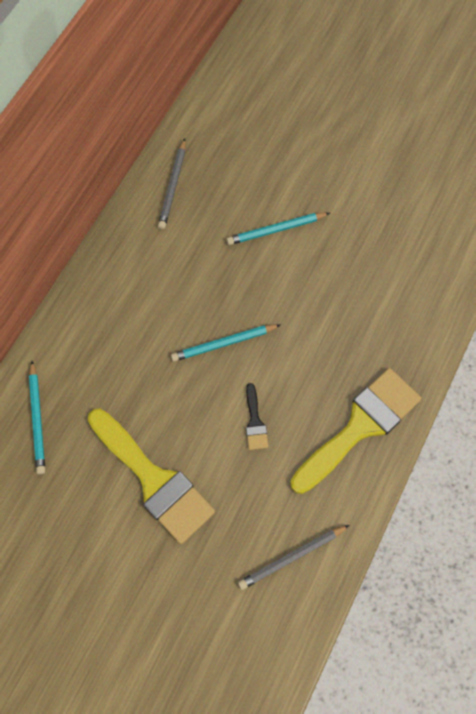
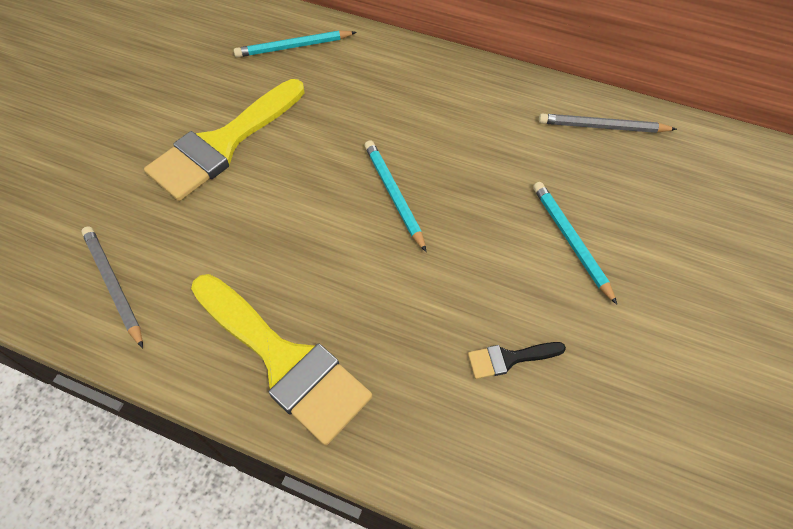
camera: 85 degrees right, 10 degrees down
(255, 422) = (290, 235): black brush -> black brush (509, 359)

